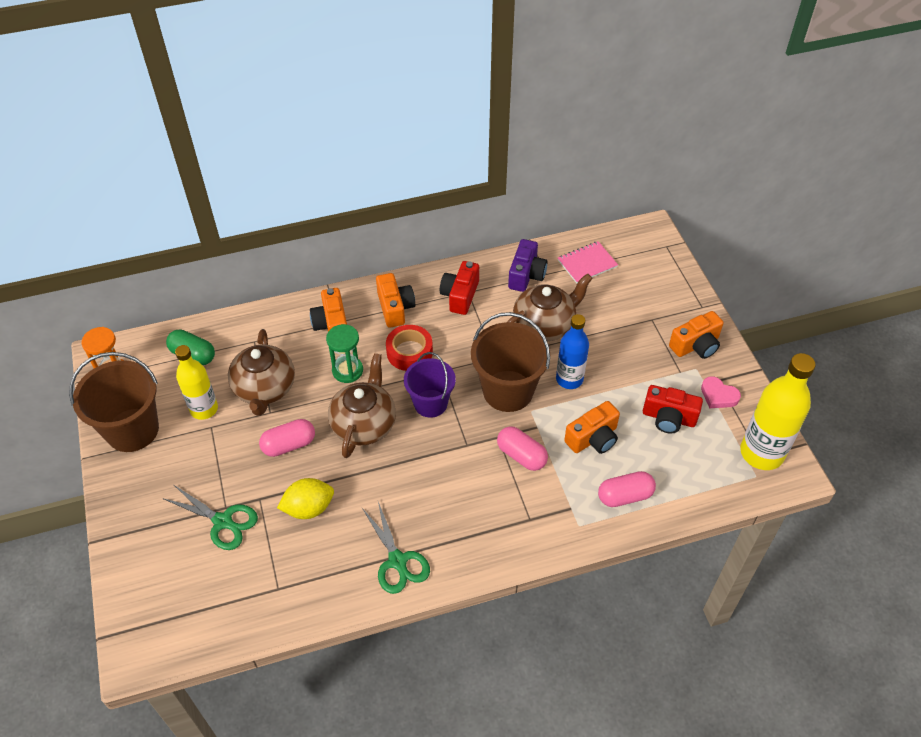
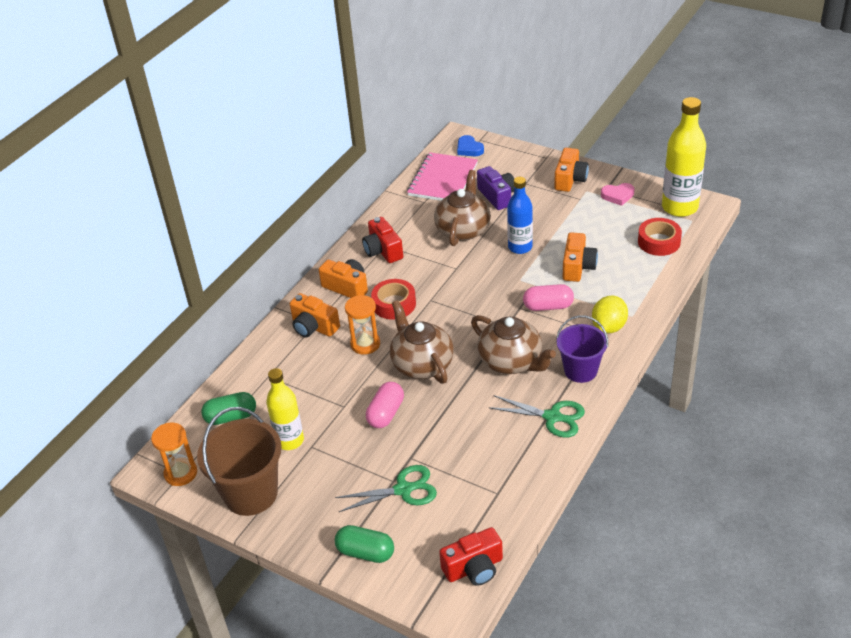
camera: 40 degrees left, 10 degrees down
(140, 549) = (365, 552): none -> green capsule
(264, 389) = (319, 396): brown teapot -> brown teapot (511, 361)
(309, 508) = (452, 436): yellow lemon -> yellow lemon (608, 327)
(347, 370) = (365, 344): green hourglass -> orange hourglass
(430, 403) = (450, 321): purple bucket -> purple bucket (580, 370)
(508, 391) = (490, 279): brown bucket -> none
(526, 275) = (411, 211): purple camera -> purple camera (497, 196)
(587, 263) = (443, 179): pink notebook -> pink notebook, size x1.58
(625, 496) = (637, 282): pink capsule -> none
(645, 249) = (469, 149): none -> blue heart
(669, 418) = (606, 226): red camera -> red camera (474, 568)
(696, 472) = (659, 242): none -> red tape

